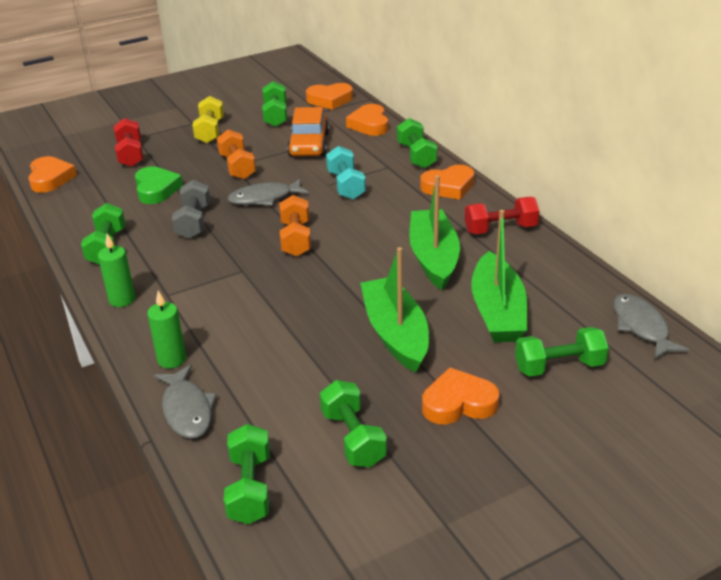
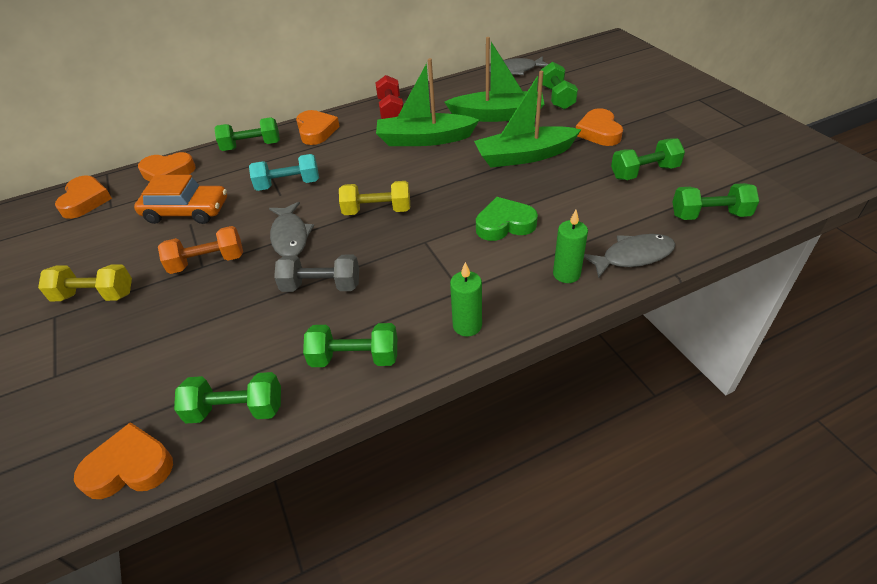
camera: 85 degrees left, 10 degrees up
(130, 155) = (109, 373): red dumbbell -> none
(156, 189) = (228, 330): green heart -> green heart (504, 224)
(275, 116) = (93, 240): green dumbbell -> green dumbbell (236, 409)
(296, 239) = (377, 211): orange dumbbell -> yellow dumbbell

